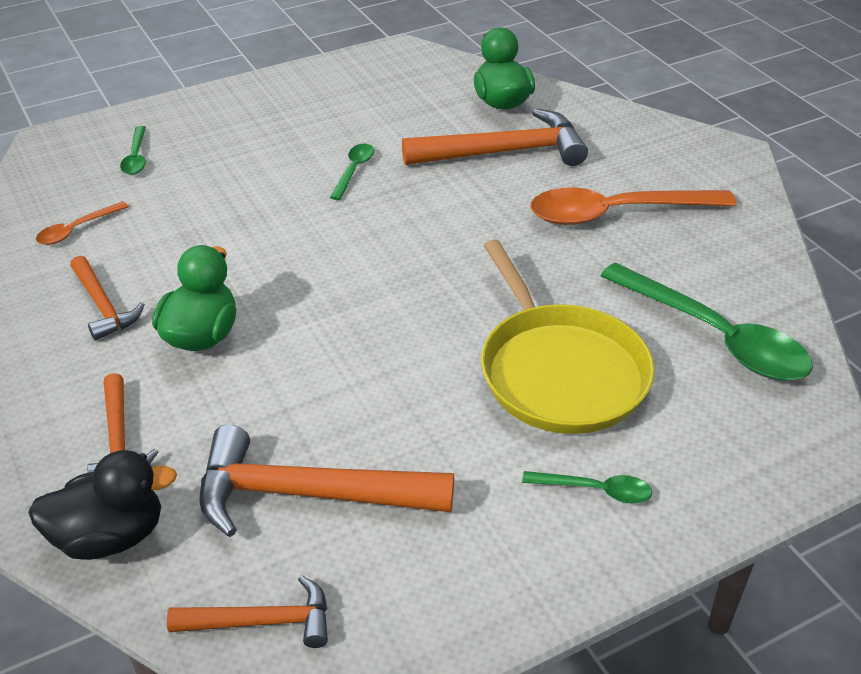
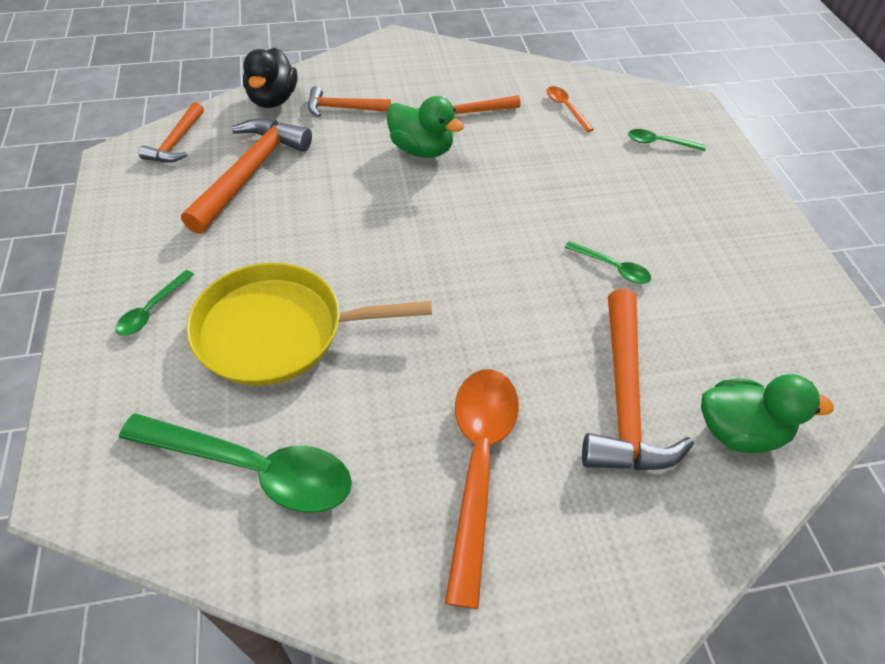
camera: 105 degrees right, 10 degrees up
(714, 336) = (253, 469): green spoon -> green spoon turned 135 degrees counterclockwise

